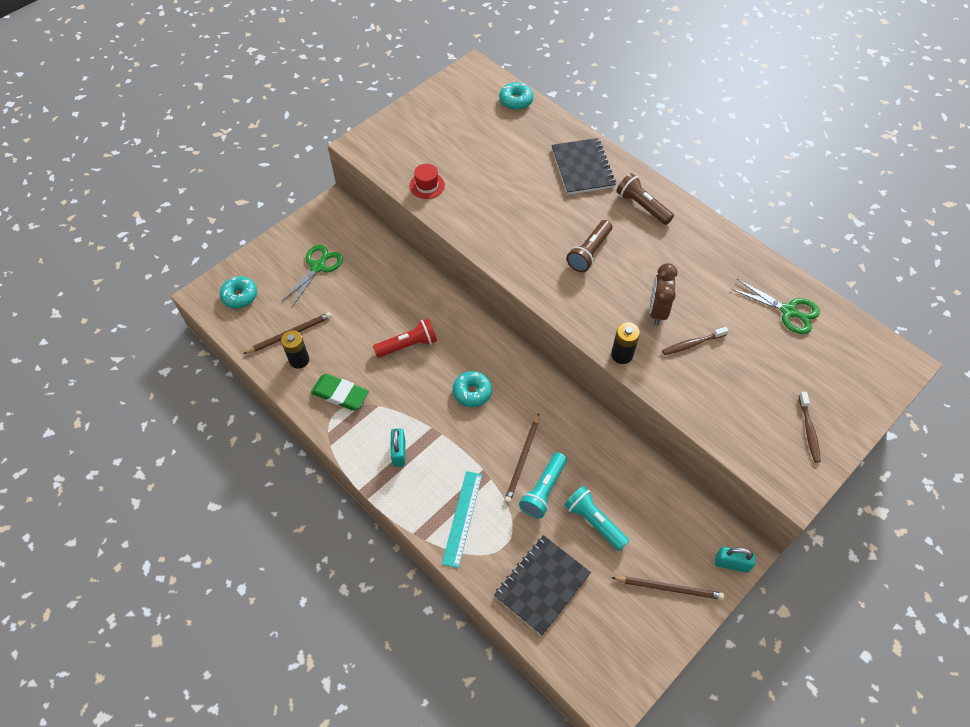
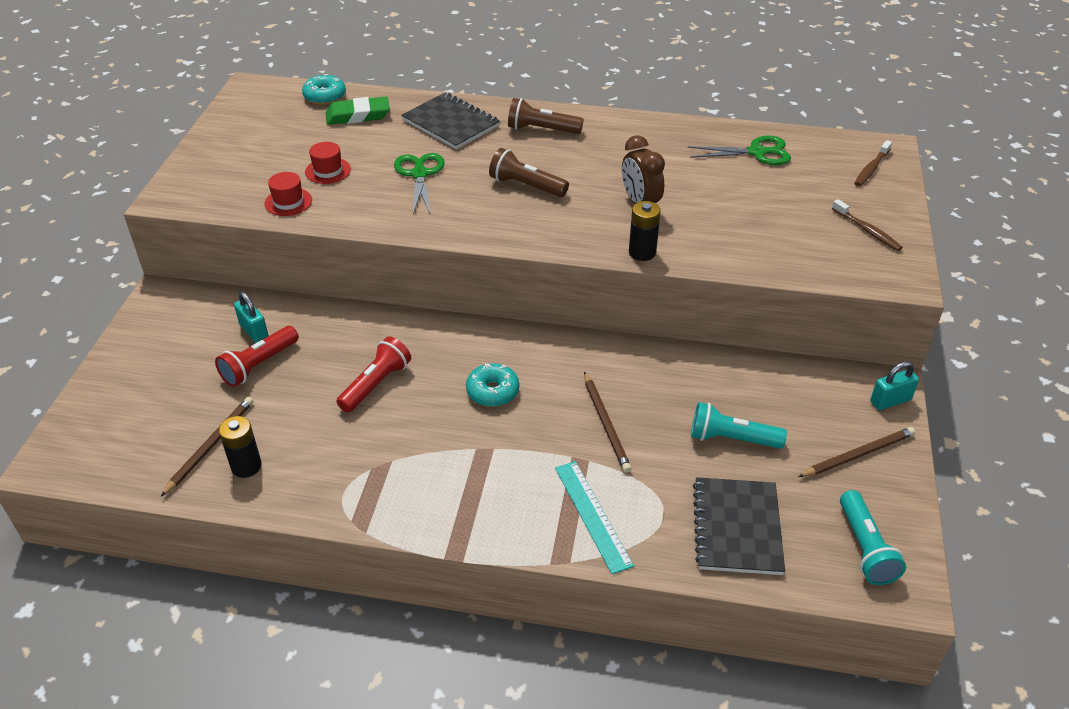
camera: 35 degrees left, 15 degrees down
(240, 296) = (103, 440): turquoise donut -> none
(318, 267) = (190, 362): green scissors -> green scissors (419, 174)
(340, 394) = (333, 474): green eraser -> green eraser (358, 115)
(353, 291) = (259, 365): none -> red flashlight
(399, 452) = (460, 493): turquoise padlock -> turquoise padlock (254, 331)
(470, 171) = (328, 171): none -> red hat
(543, 490) = (655, 440): turquoise flashlight -> turquoise flashlight (865, 548)
(589, 252) = (526, 186): brown flashlight -> brown flashlight turned 120 degrees clockwise
(692, 344) = (699, 213): brown toothbrush -> brown toothbrush (871, 168)

